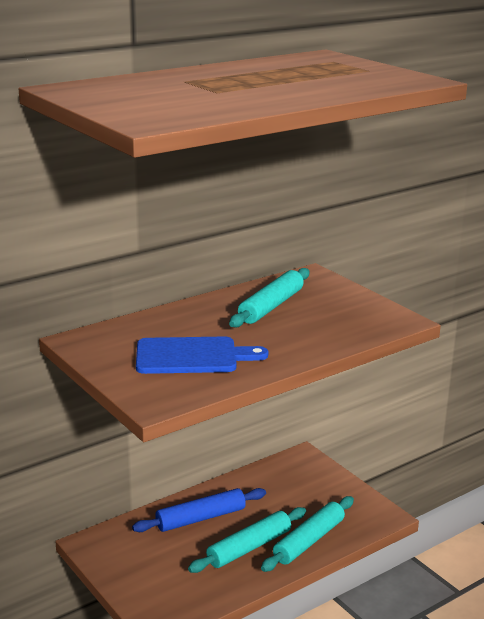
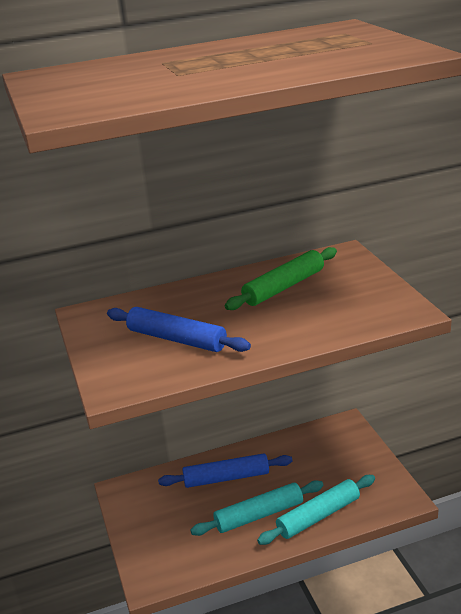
camera: 20 degrees right, 5 degrees up
(192, 356) = (177, 339): blue cutting board -> blue rolling pin
(271, 306) = (284, 287): turquoise rolling pin -> green rolling pin

